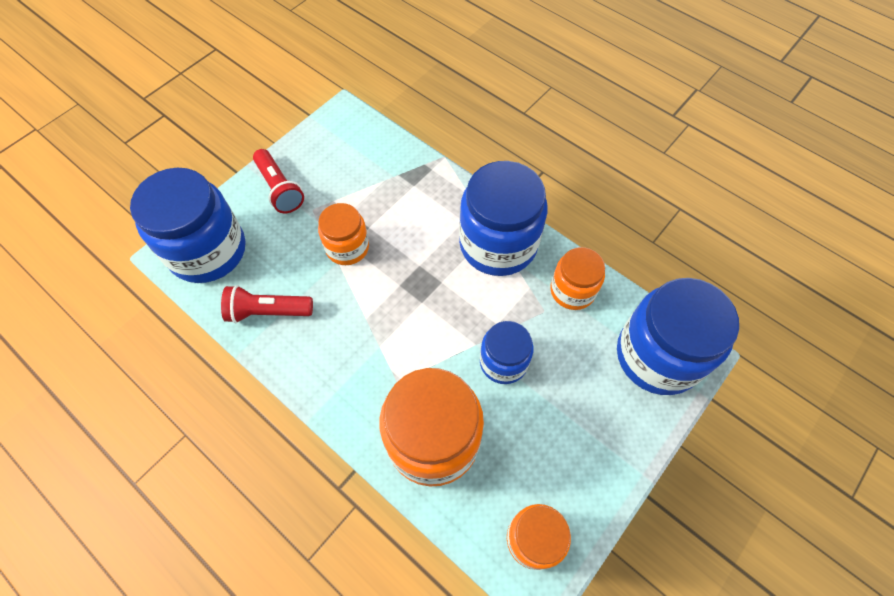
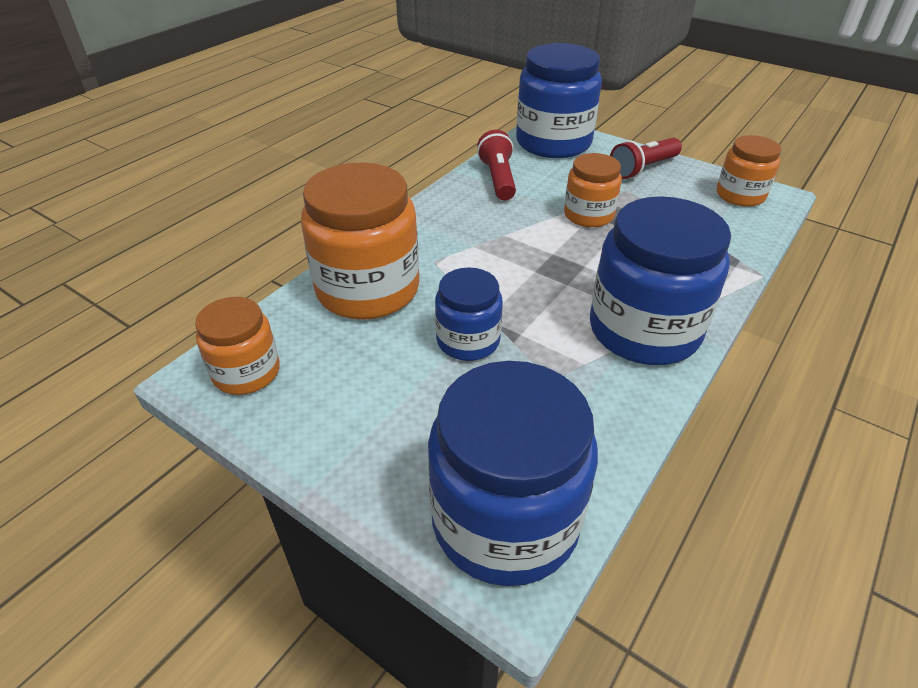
camera: 85 degrees right, 20 degrees down
(572, 290) = (595, 410): orange jar -> orange jar (740, 195)

